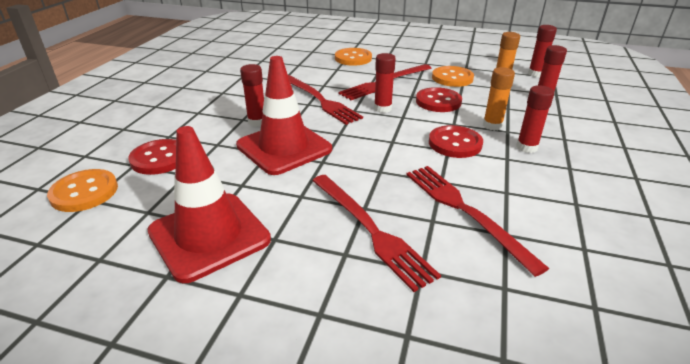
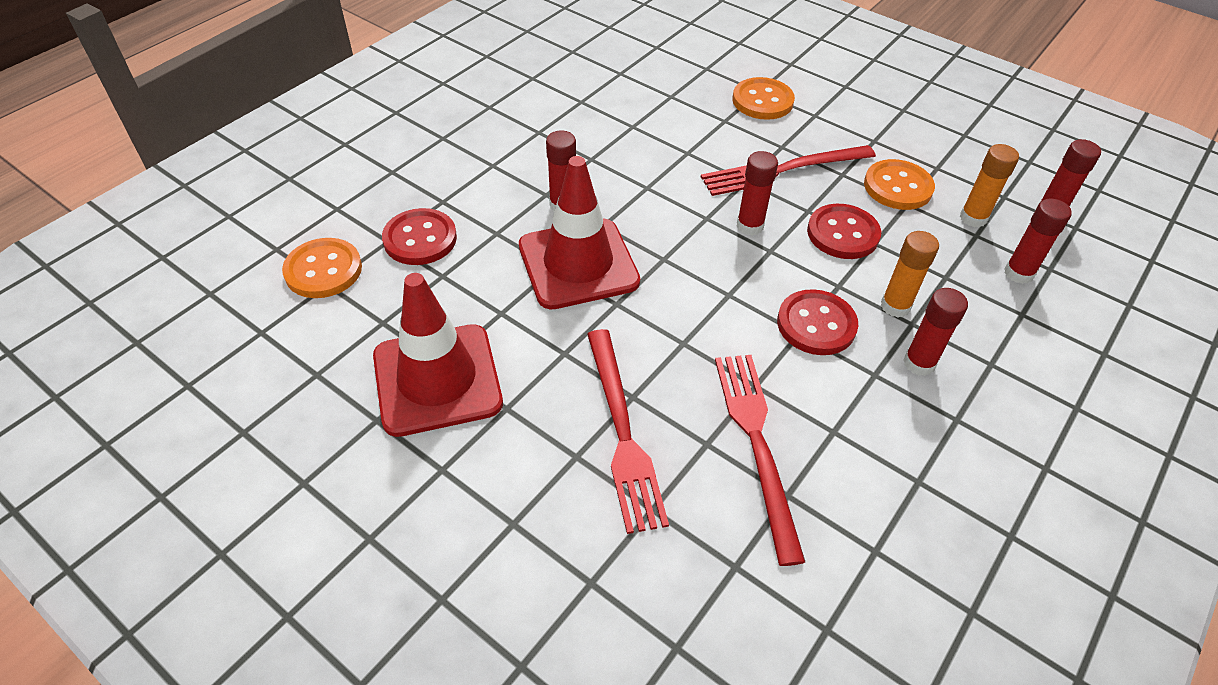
camera: 20 degrees right, 15 degrees up
(320, 100) = (667, 184): red fork -> none

